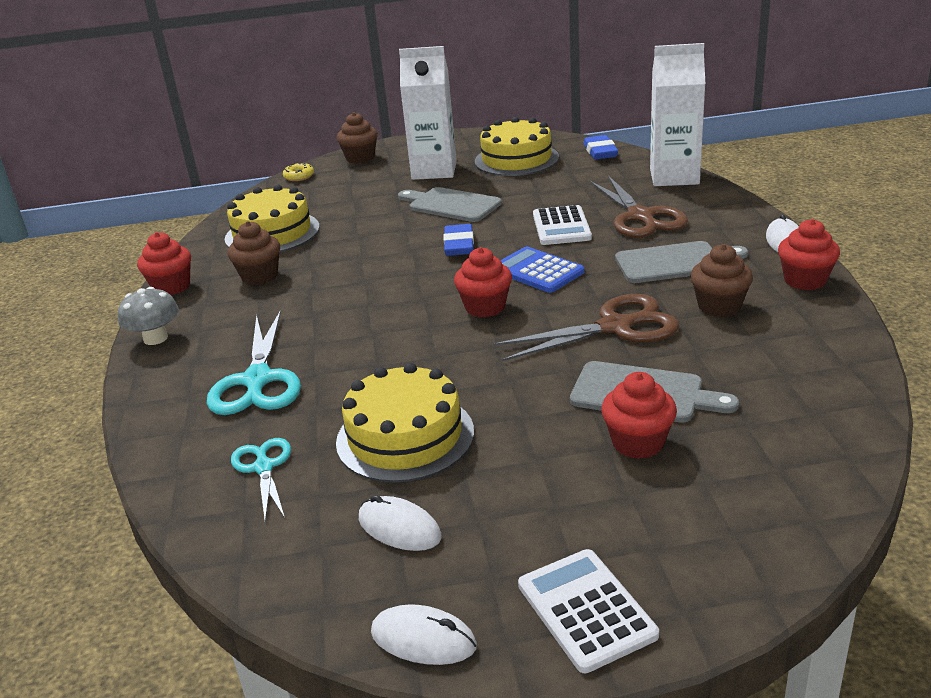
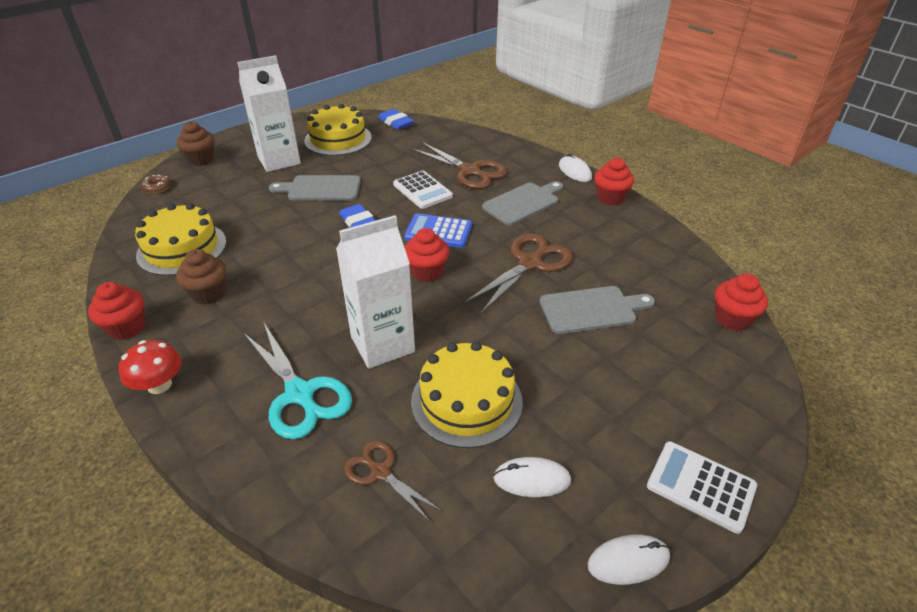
camera: 35 degrees left, 10 degrees up
(155, 338) = (159, 385): grey mushroom -> red mushroom
(264, 467) = (380, 472): turquoise scissors -> brown scissors
(299, 176) = (157, 187): yellow donut -> brown donut
(638, 443) = (621, 348): red cupcake -> red cupcake (732, 319)
(674, 177) = (464, 135): white carton -> white carton (382, 344)
(719, 306) = (579, 230): brown cupcake -> none

